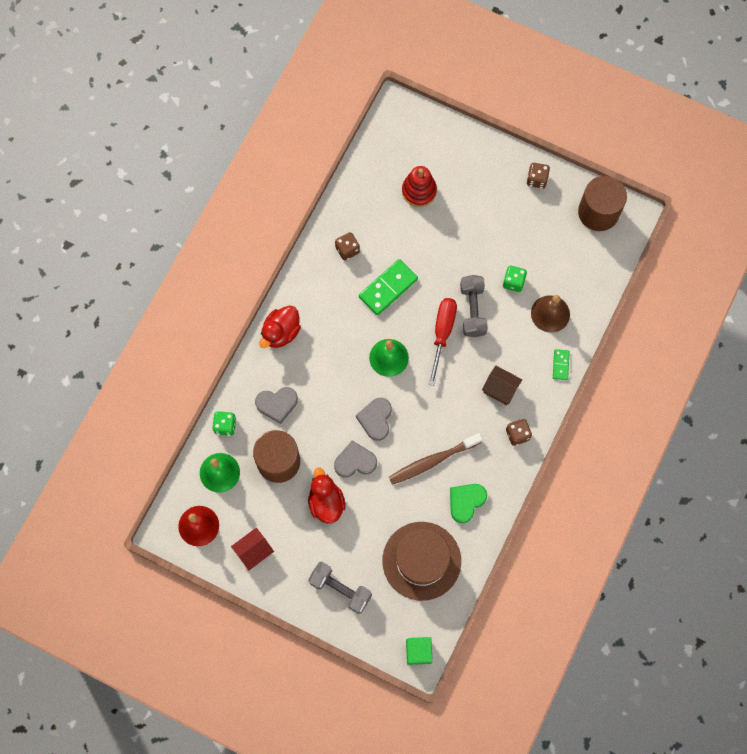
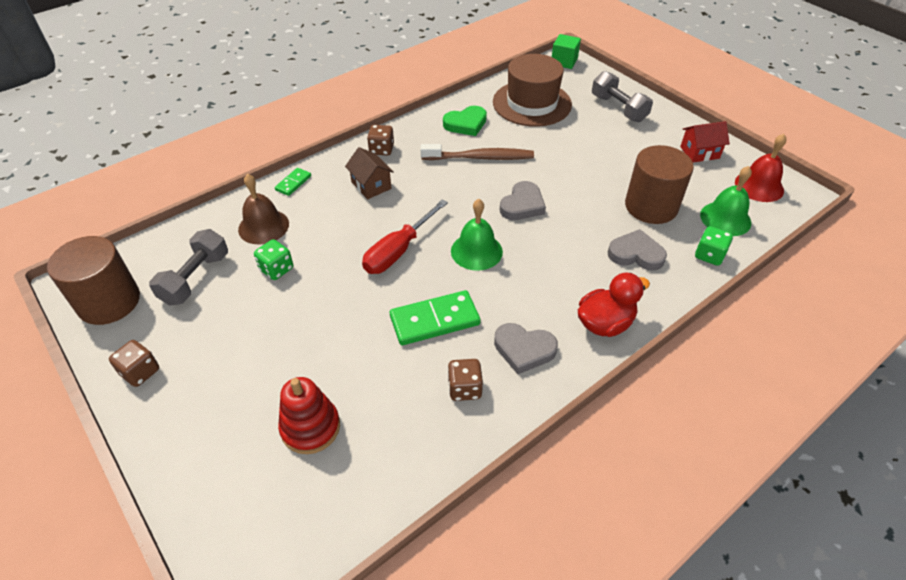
camera: 155 degrees left, 25 degrees down
(326, 502) = (608, 162): red duck -> none
(355, 461) = (563, 181): grey heart -> grey heart (524, 349)
(472, 310) = (346, 260): grey dumbbell -> grey dumbbell (195, 278)

